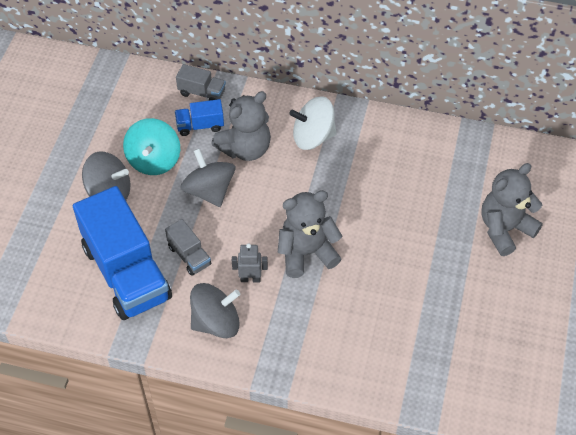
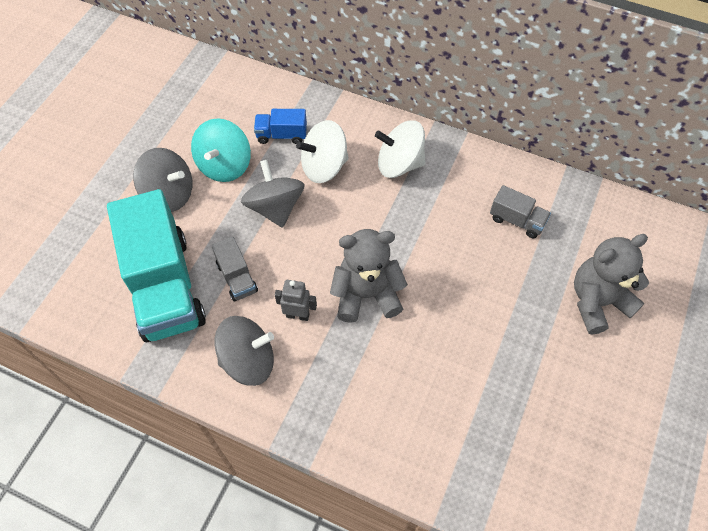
camera: 10 degrees right, 5 degrees up
(126, 272) = (165, 286): blue truck -> turquoise truck
(202, 93) = (291, 100): grey truck -> grey truck (516, 220)
(245, 149) = (324, 167): grey teddy bear -> white spinning top

